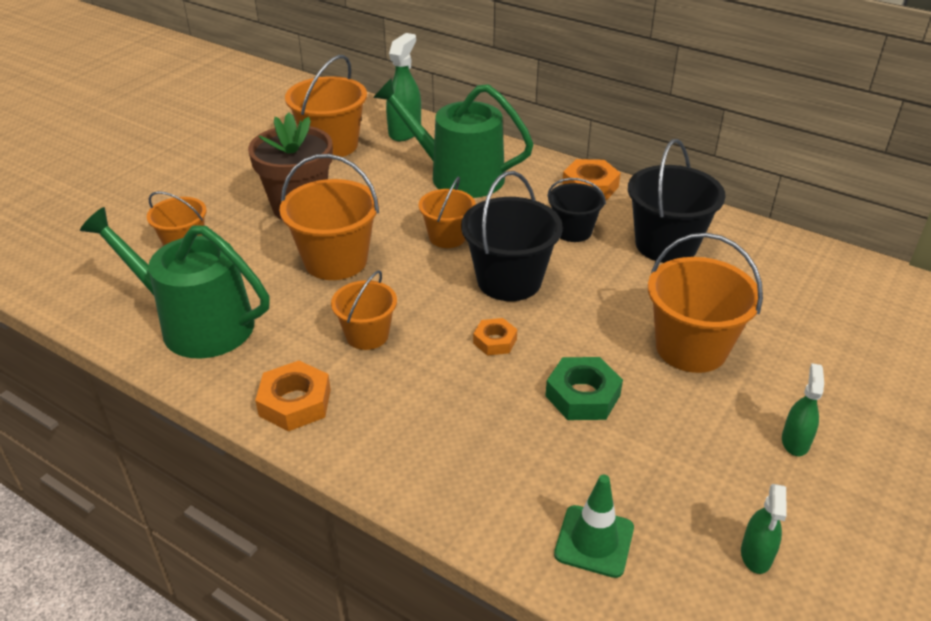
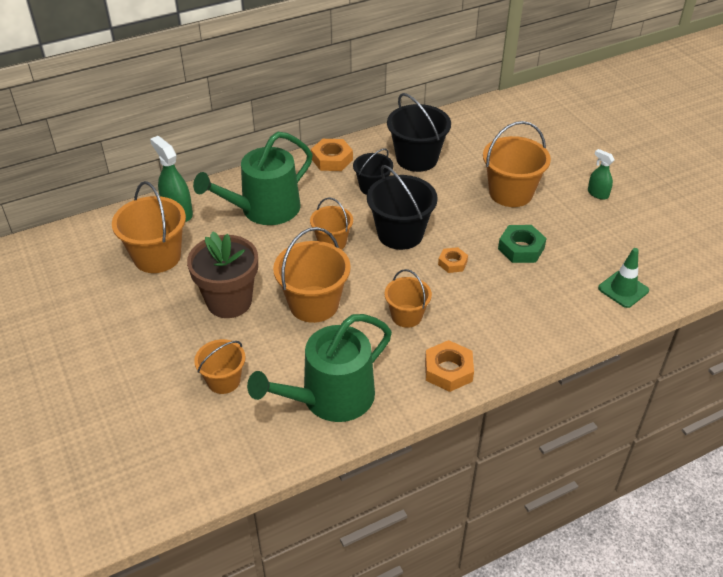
camera: 60 degrees left, 5 degrees up
(756, 555) = (657, 241): green spray bottle -> none

